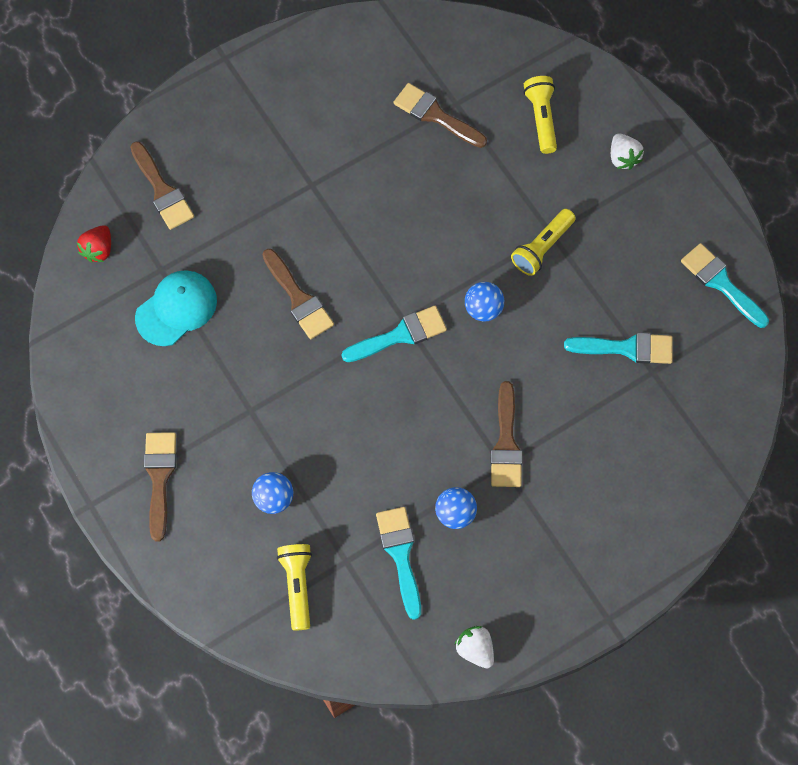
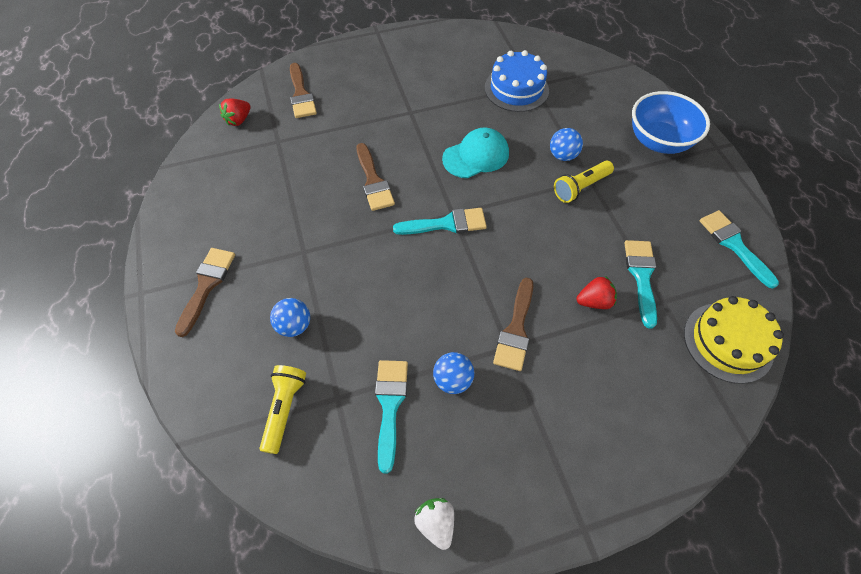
camera: 15 degrees right, 10 degrees down
(176, 309) = (277, 168): turquoise cap -> turquoise cap (476, 156)
(435, 115) = (516, 89): brown brush -> blue cake
(483, 309) = (521, 220): blue ball -> blue ball (562, 155)
(541, 118) = (597, 105): yellow flashlight -> none
(581, 390) = (594, 301): none -> red strawberry
(623, 158) = (658, 141): white strawberry -> blue bowl
(626, 348) = (641, 277): turquoise brush -> turquoise brush turned 105 degrees counterclockwise
(722, 402) = (728, 342): none -> yellow cake

